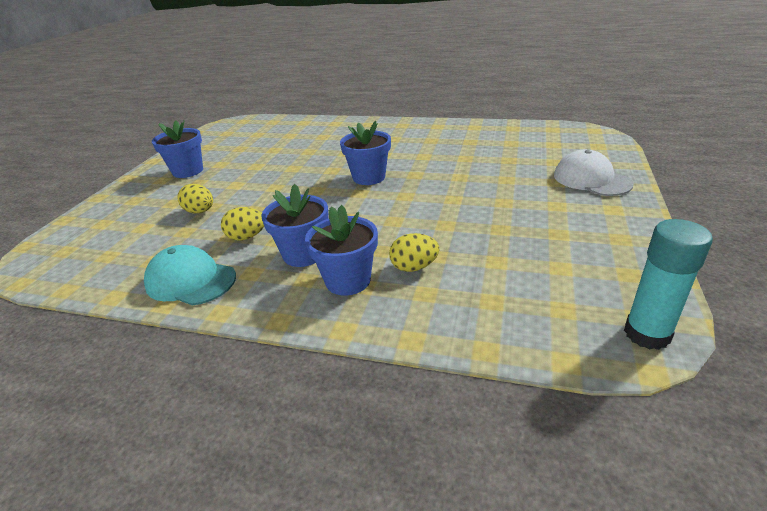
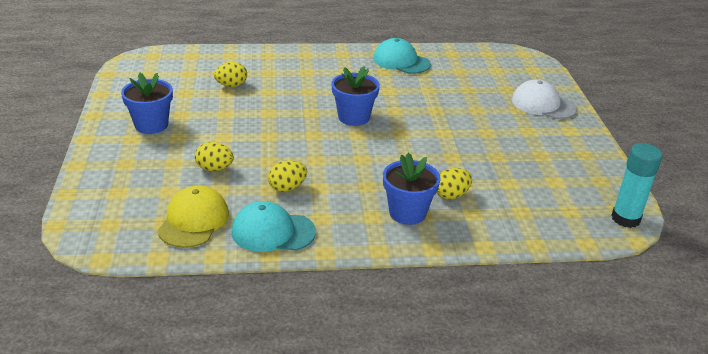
camera: 25 degrees left, 0 degrees up
(132, 258) = (193, 221): none -> yellow cap
(282, 144) = (231, 85): none -> yellow egg
(303, 254) = (353, 196): blue flower pot -> none
(455, 132) = (401, 61): none -> turquoise cap

